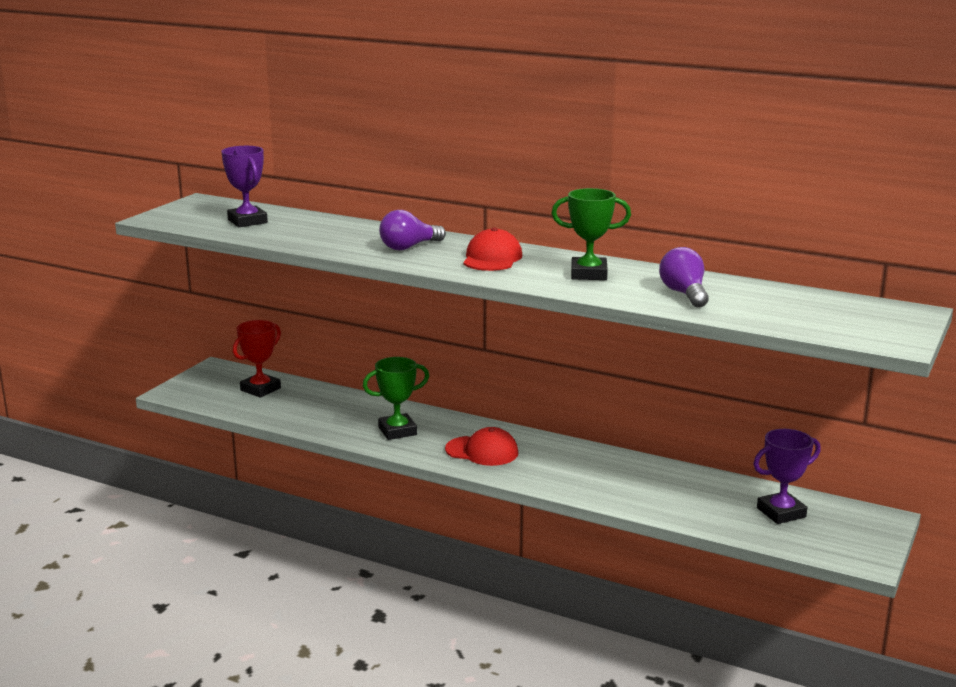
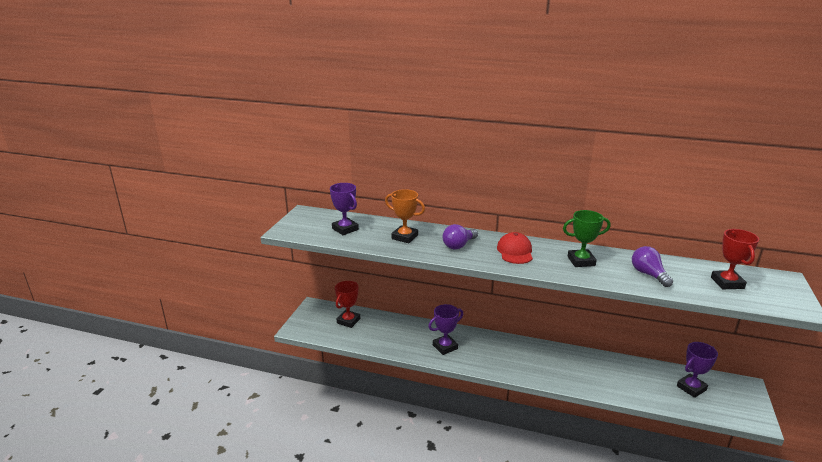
camera: 10 degrees left, 5 degrees up
(332, 234) = (404, 237): none -> orange trophy
(397, 431) = (445, 347): green trophy -> purple trophy
(482, 451) = (501, 358): red cap -> none
(806, 310) = (727, 283): none -> red trophy

